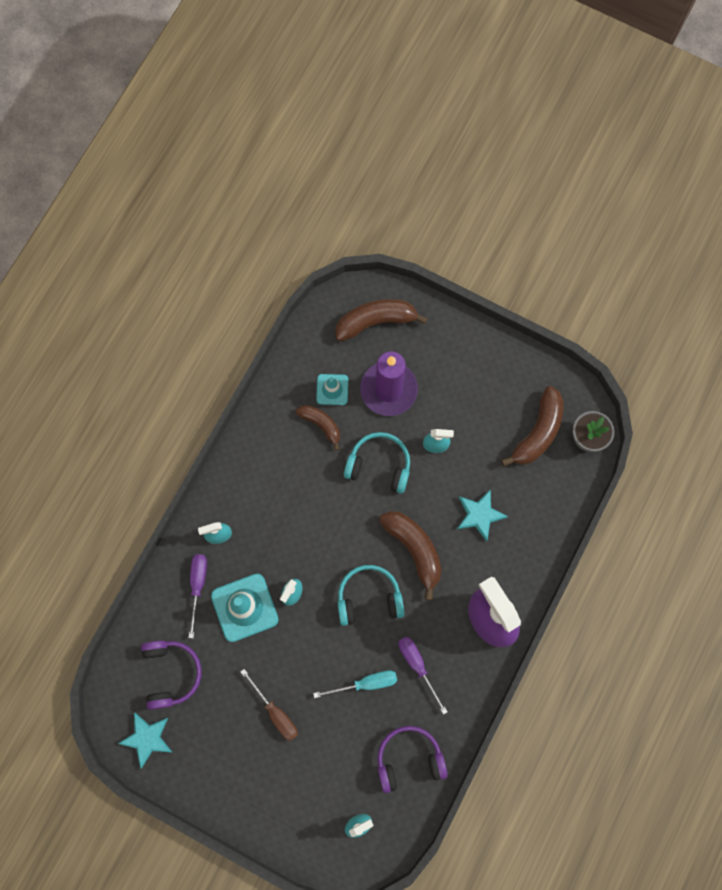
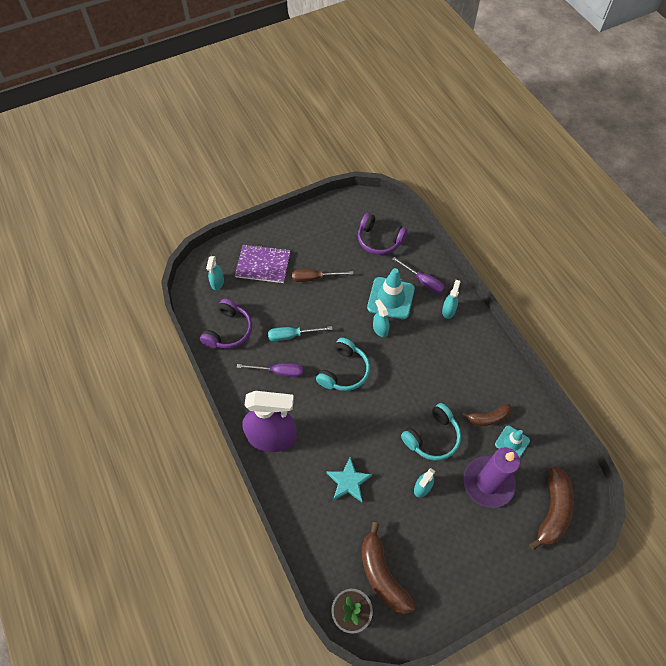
camera: 125 degrees right, 15 degrees down
(147, 738) = (351, 210): turquoise star -> none
(298, 788) = (263, 265): none -> purple notebook
(366, 683) = (292, 335): turquoise screwdriver -> turquoise screwdriver turned 60 degrees clockwise
(414, 550) = (355, 420): brown banana -> none

